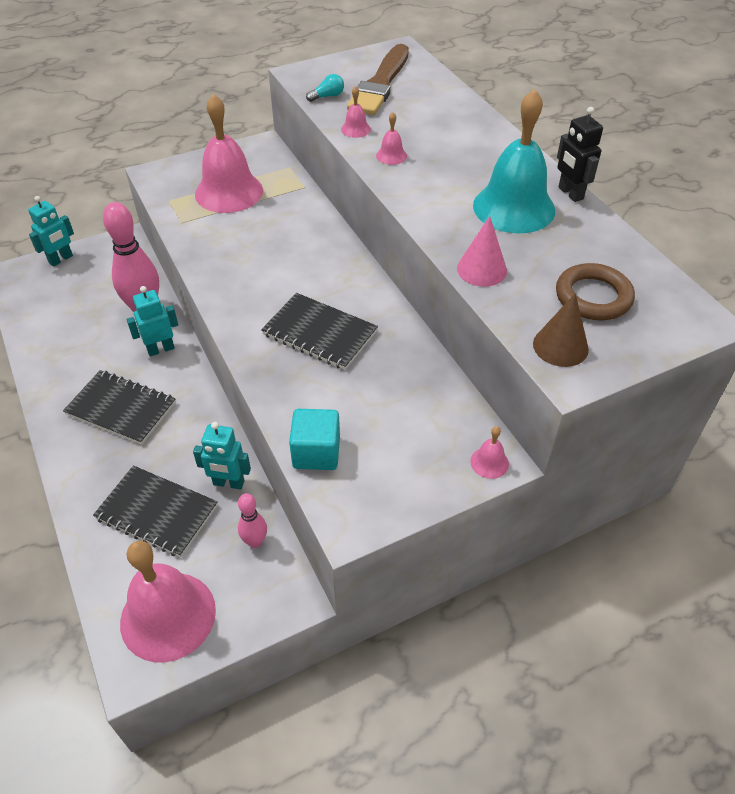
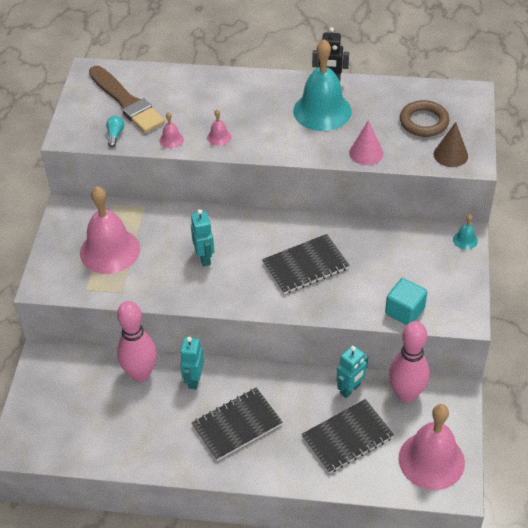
camera: 55 degrees left, 0 degrees up
(61, 259) = (27, 409): turquoise robot -> turquoise robot (204, 258)
(255, 542) = (406, 394): pink bowling pin -> pink bowling pin, size x1.95
(489, 462) = (465, 240): pink bell -> turquoise bell

